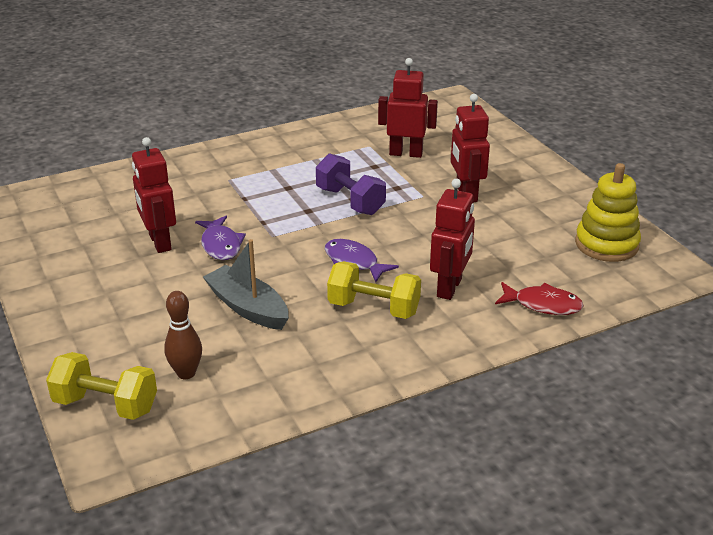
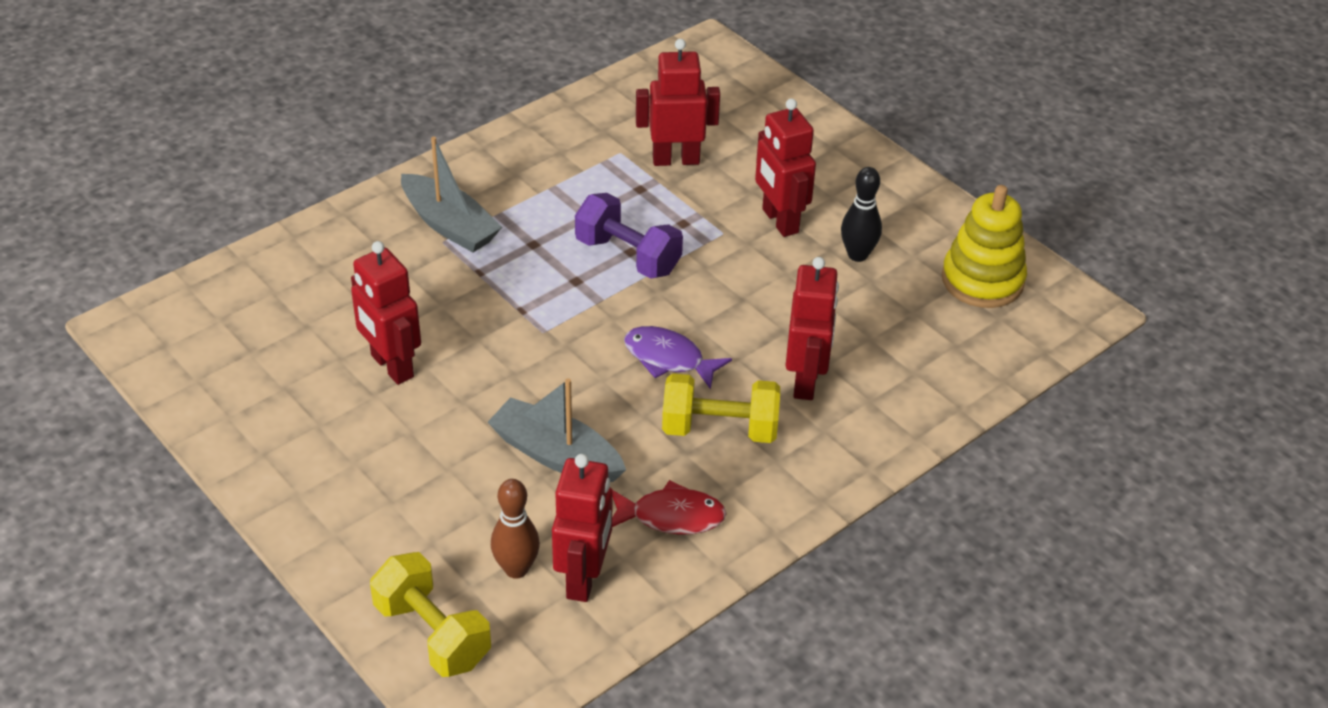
camera: 15 degrees left, 10 degrees up
(106, 405) = (433, 634): yellow dumbbell -> yellow dumbbell turned 45 degrees clockwise
(221, 245) = (478, 358): purple fish -> none
(233, 386) = (584, 578): none -> red robot
(237, 171) = (449, 225): none -> grey boat
(516, 219) = (857, 255): none -> black bowling pin
(543, 305) = (928, 389): red fish -> red fish (671, 516)

